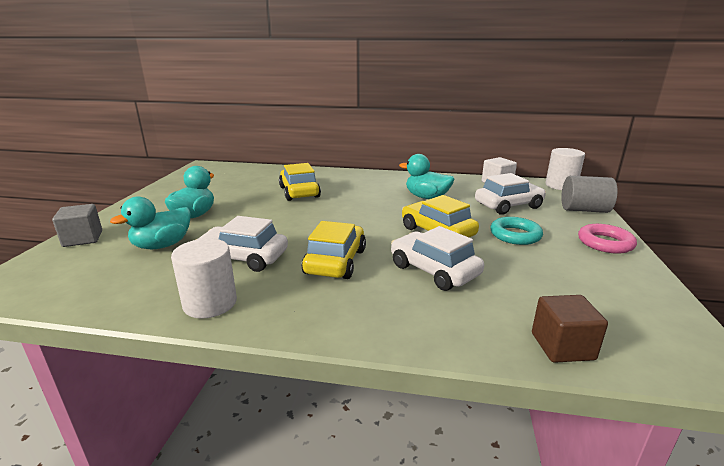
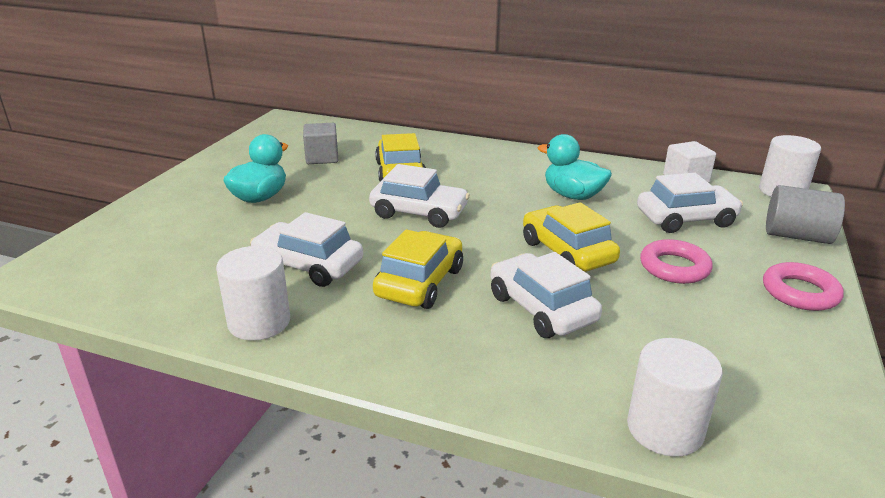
camera: 10 degrees right, 5 degrees up
(83, 239) = (126, 220): grey cube -> grey cube (322, 158)
(162, 245) = (216, 238): turquoise duck -> none
(321, 216) = (419, 213): none -> white car
(515, 235) = (674, 267): turquoise ring -> pink ring
(562, 346) = (664, 429): brown cube -> white cylinder

